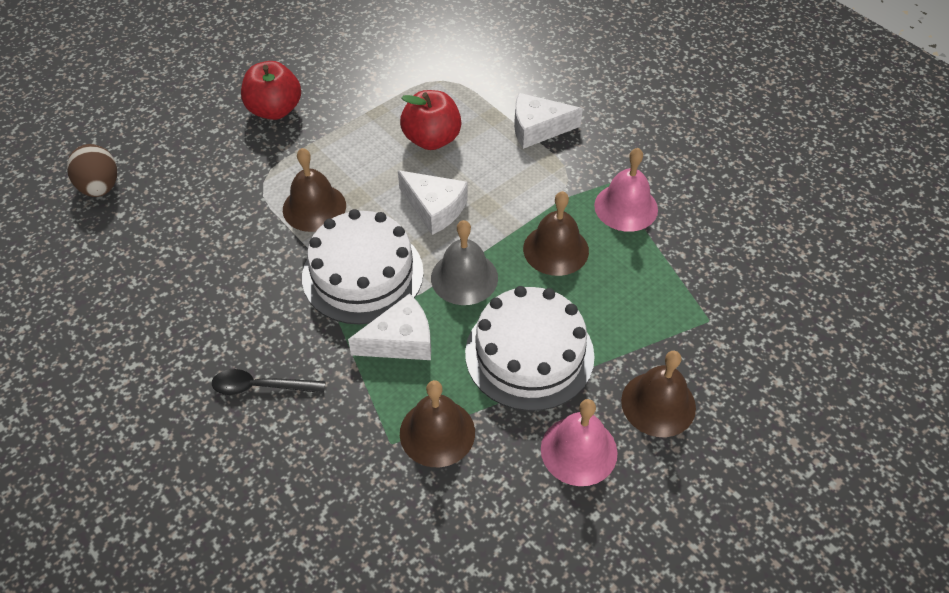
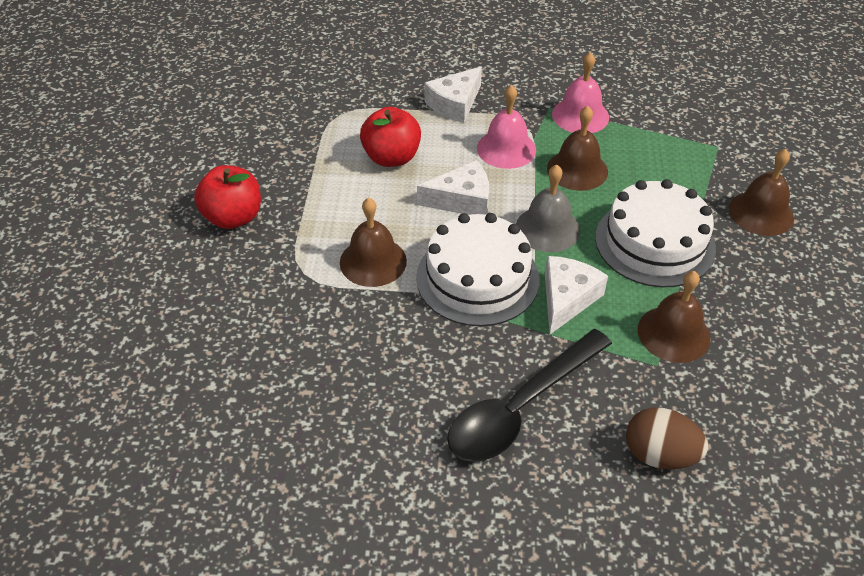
camera: 45 degrees left, 5 degrees down
(100, 187) = (159, 380): brown egg -> brown egg (659, 454)
(261, 387) = (521, 407): black spoon -> black spoon, size x1.86
(579, 450) = (761, 273): pink bell -> pink bell (506, 148)

